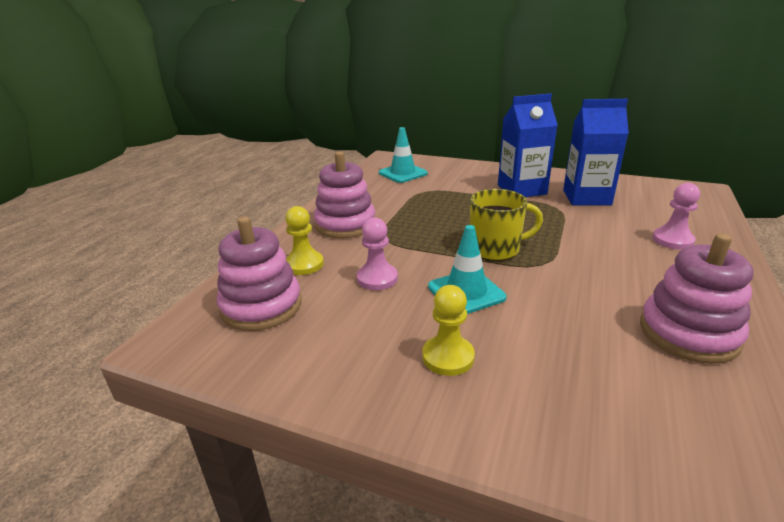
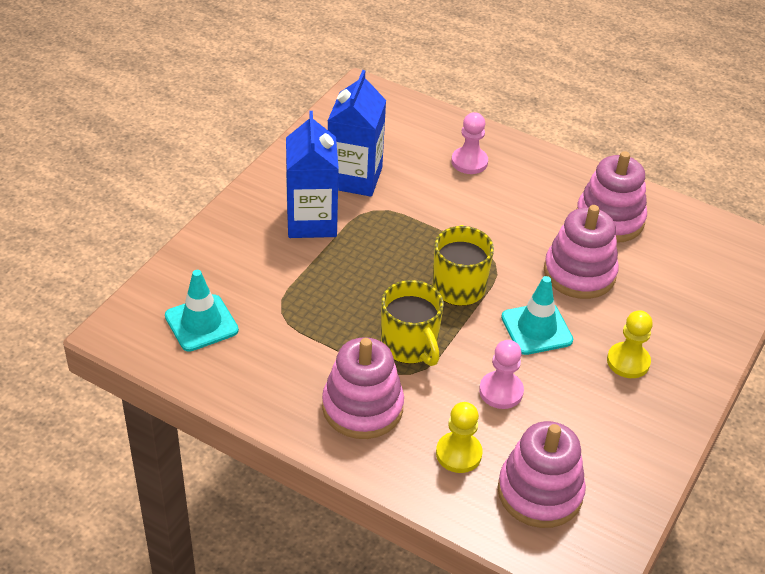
camera: 85 degrees left, 15 degrees up
(414, 235) = (410, 346): none -> yellow mug
(569, 314) = (579, 273): none -> pink stacking toy

